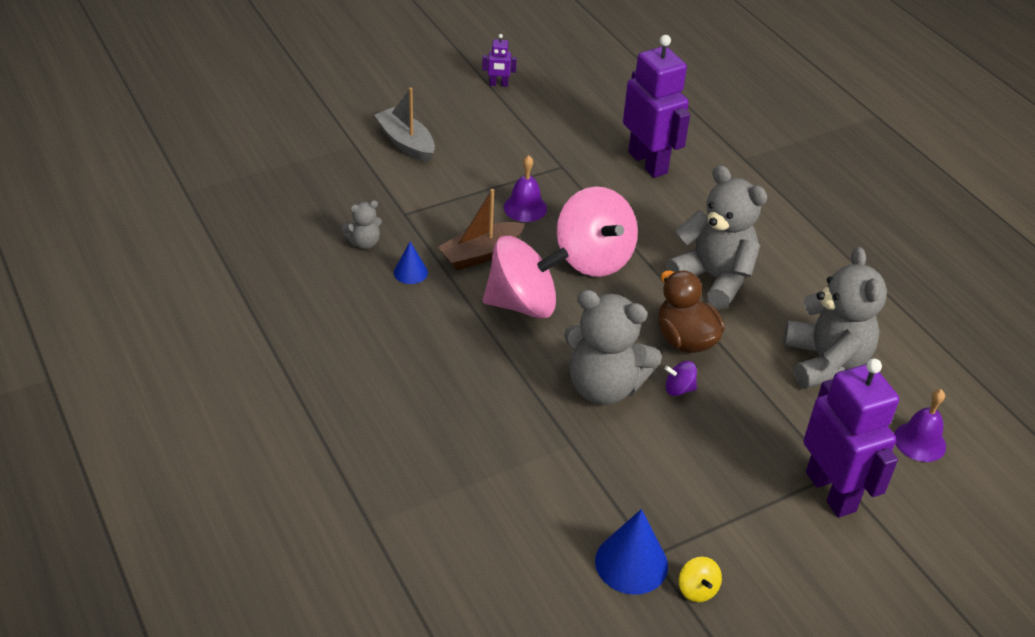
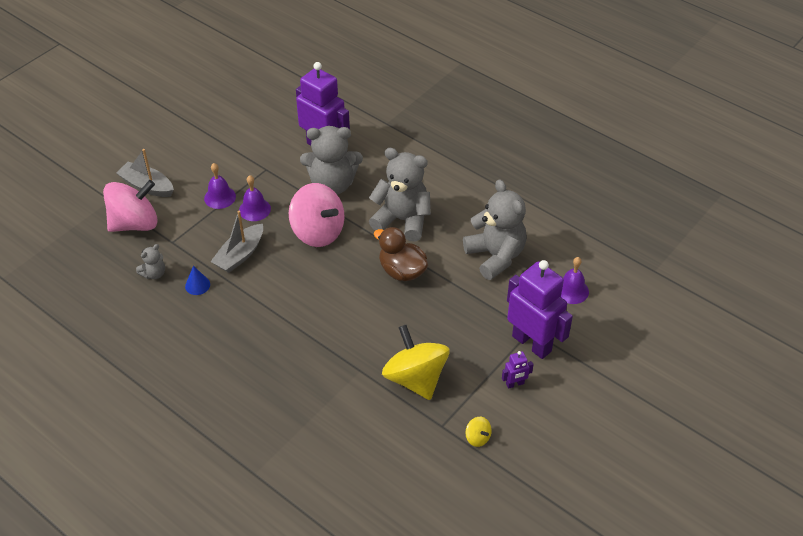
camera: 20 degrees left, 5 degrees up
(481, 254) = (240, 255): brown boat -> grey boat
(488, 181) = (220, 197): none -> purple bell
(498, 84) = (192, 118): purple robot -> purple robot (515, 384)
(522, 304) = (285, 282): pink spinning top -> pink spinning top (135, 223)
(604, 387) = (364, 323): grey teddy bear -> grey teddy bear (332, 185)
(631, 563) = (431, 436): blue cone -> none
(643, 480) = (415, 378): none -> yellow spinning top
(679, 389) = (412, 307): purple spinning top -> none

